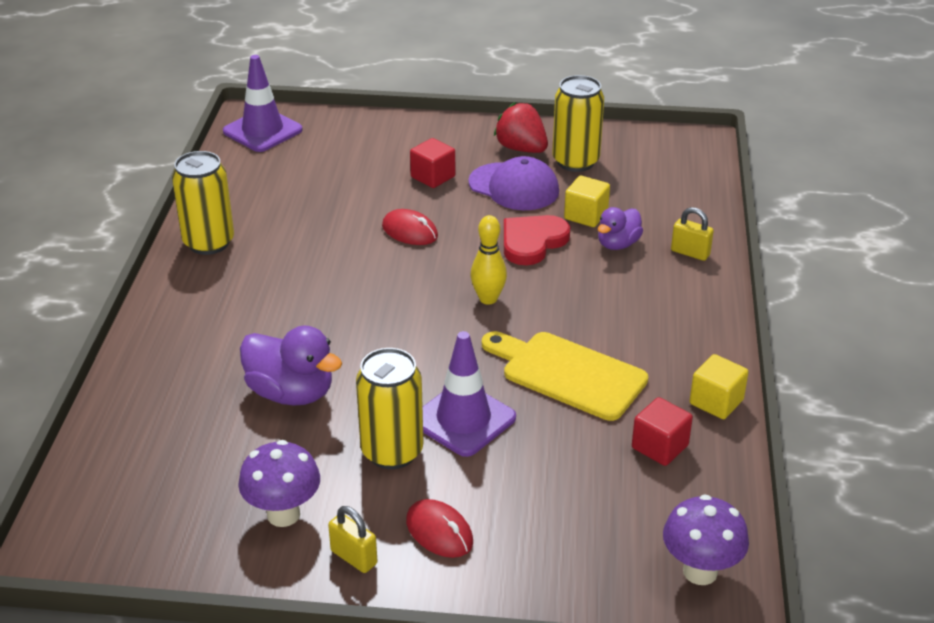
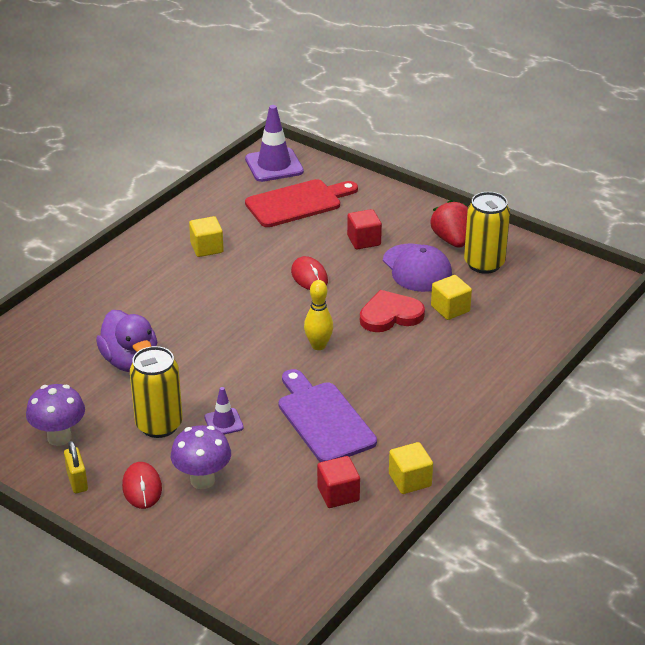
camera: 30 degrees right, 0 degrees up
(209, 242) = (167, 238): yellow can -> none
(266, 238) = (207, 248): none -> yellow cube
(325, 161) = (297, 203): none -> red cutting board
(463, 419) = (224, 422): purple traffic cone -> purple traffic cone, size x0.54
(568, 374) = (323, 419): yellow cutting board -> purple cutting board
(618, 244) = (453, 339): purple duck -> none
(690, 253) = (502, 365): yellow padlock -> none
(700, 571) = (283, 585): purple mushroom -> purple mushroom (202, 480)

